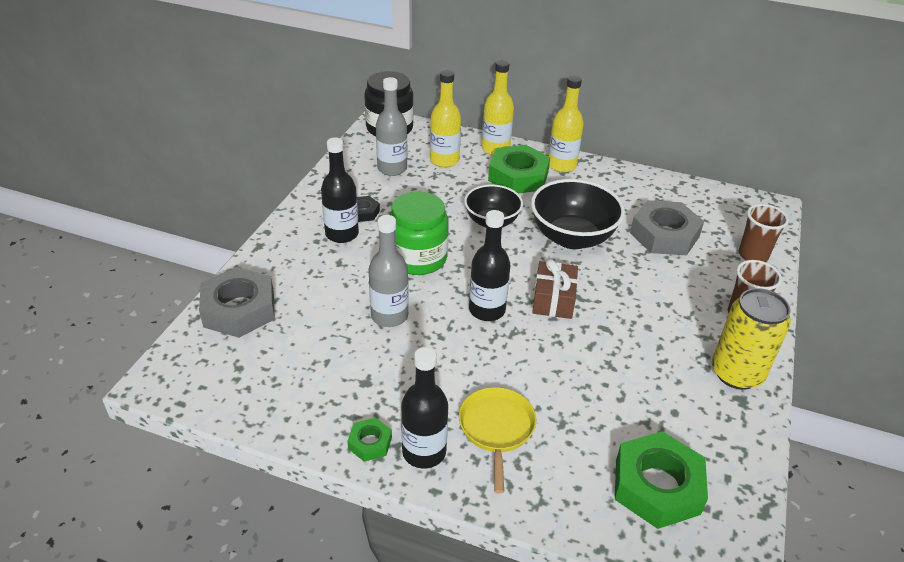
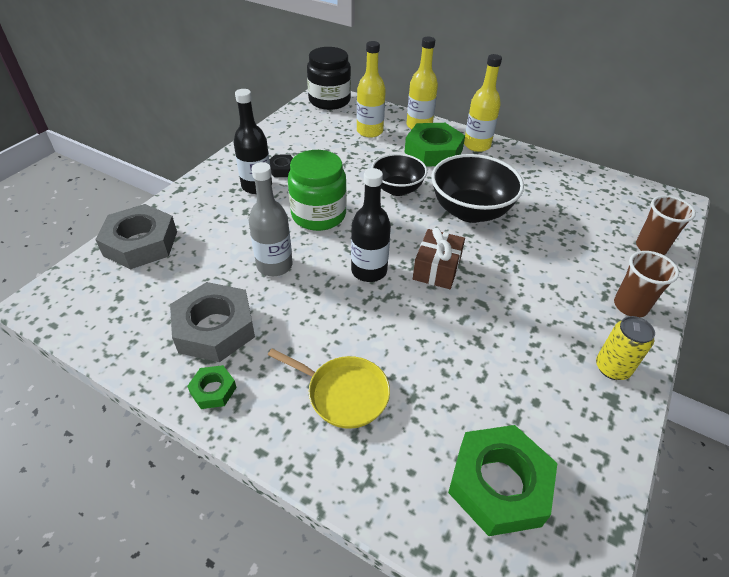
camera: 10 degrees right, 5 degrees up
(392, 168) = (320, 134): grey bottle -> none
(424, 452) = (263, 407): black bottle -> none
(496, 429) = (343, 393): yellow pan -> yellow pan turned 105 degrees clockwise
(664, 235) = (562, 218): grey nut -> grey nut (215, 328)
(736, 373) = (612, 368): yellow can -> yellow can, size x0.63

